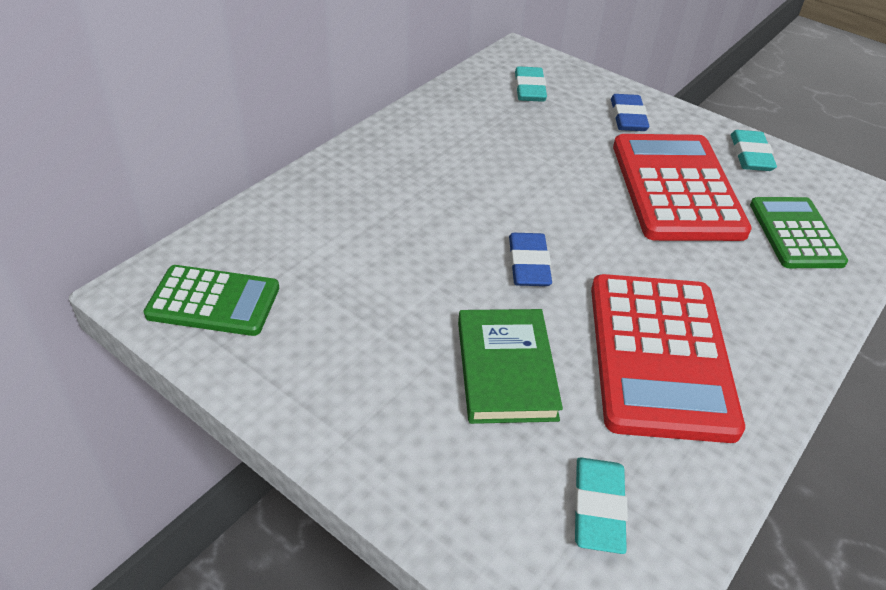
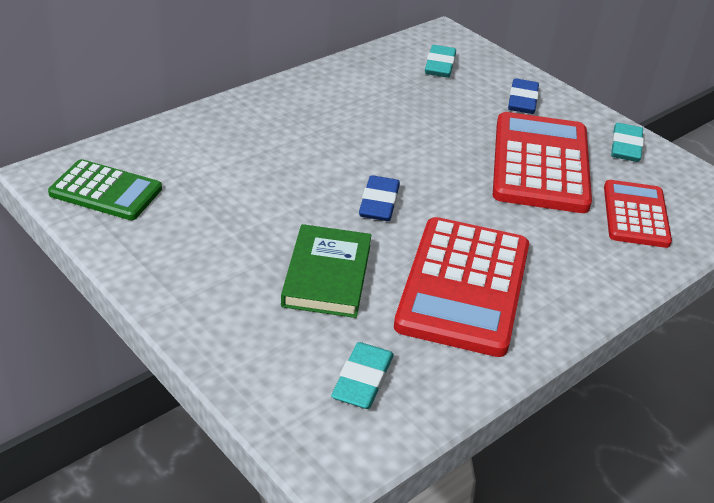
camera: 10 degrees right, 5 degrees down
(795, 233) = (635, 215): green calculator -> red calculator

